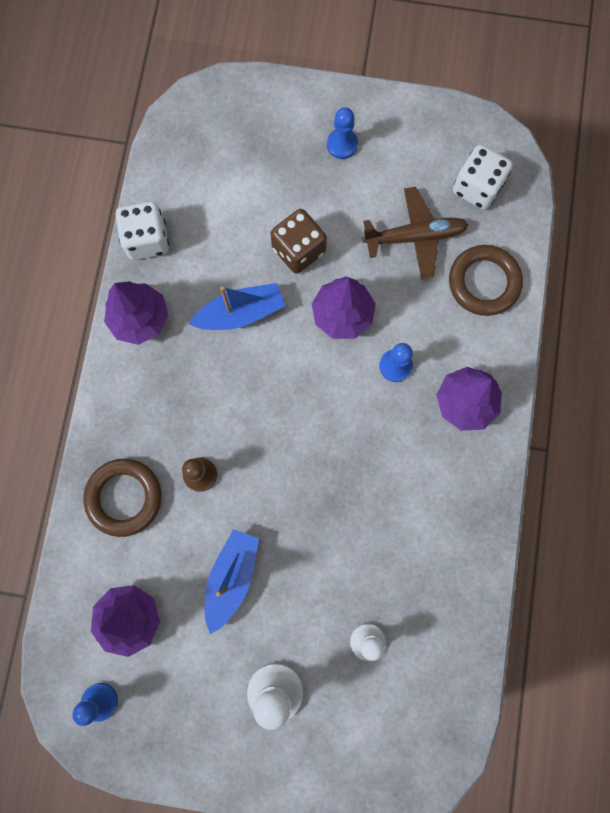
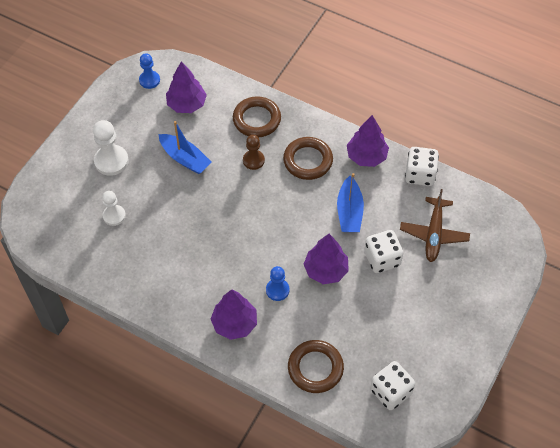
camera: 110 degrees right, 20 degrees down
(174, 397) = (308, 161): none -> brown ring
(298, 250) = (382, 259): brown dice -> white dice
(342, 144) = (455, 312): blue pawn -> none
(415, 237) = (366, 335): brown plane -> brown plane (434, 234)

